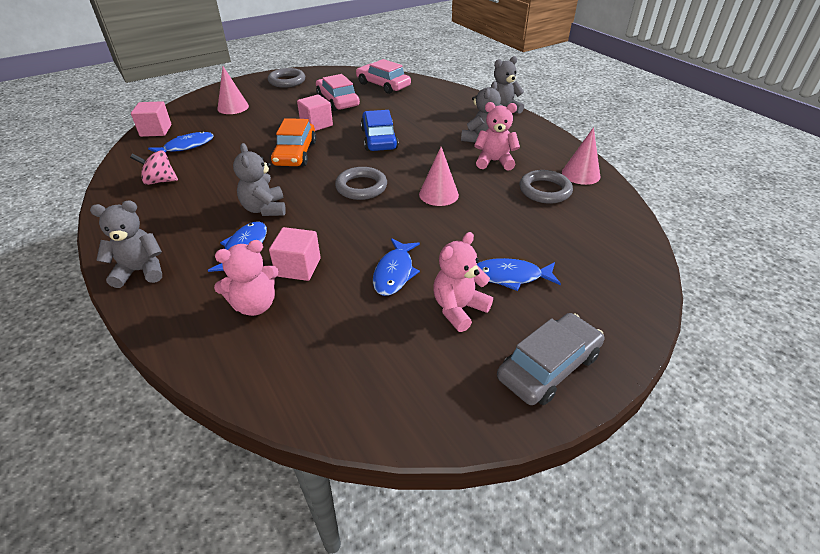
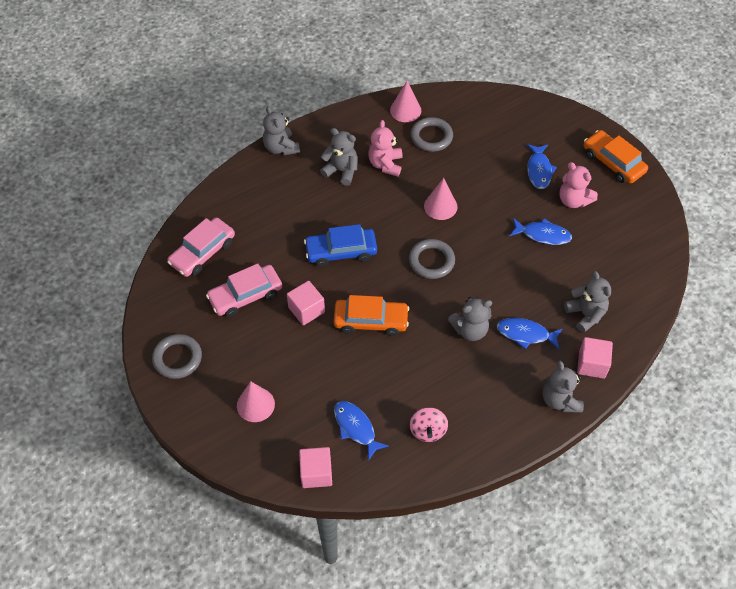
camera: 90 degrees left, 15 degrees up
(255, 305) = (585, 314): pink teddy bear -> grey teddy bear
(298, 267) = (543, 294): pink cube -> pink cube (592, 364)
(548, 366) = (613, 162): grey car -> orange car

